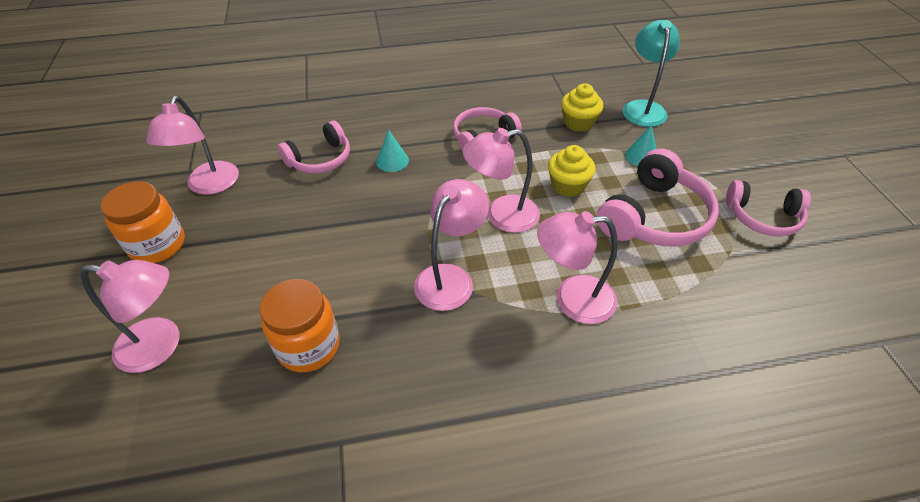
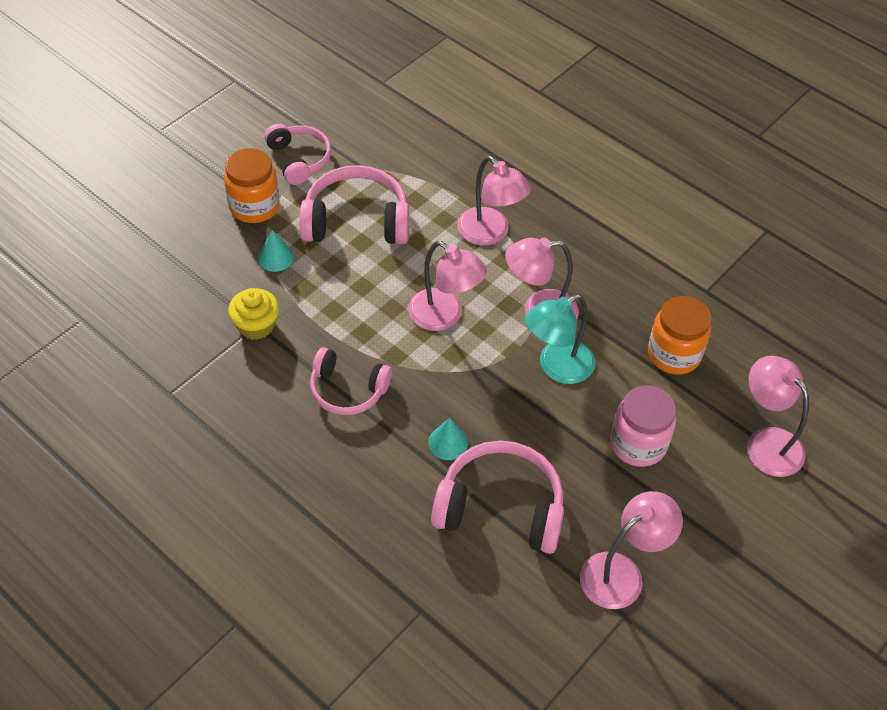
camera: 130 degrees left, 5 degrees up
(158, 245) = (713, 541): orange jar -> orange jar (254, 206)
(270, 257) = (638, 444): none -> pink jar
(320, 159) = (500, 507): pink headphones -> pink headphones, size x1.54
(568, 186) = (364, 290): yellow cupcake -> none
(643, 108) = (185, 286): turquoise lamp -> turquoise lamp (556, 367)

